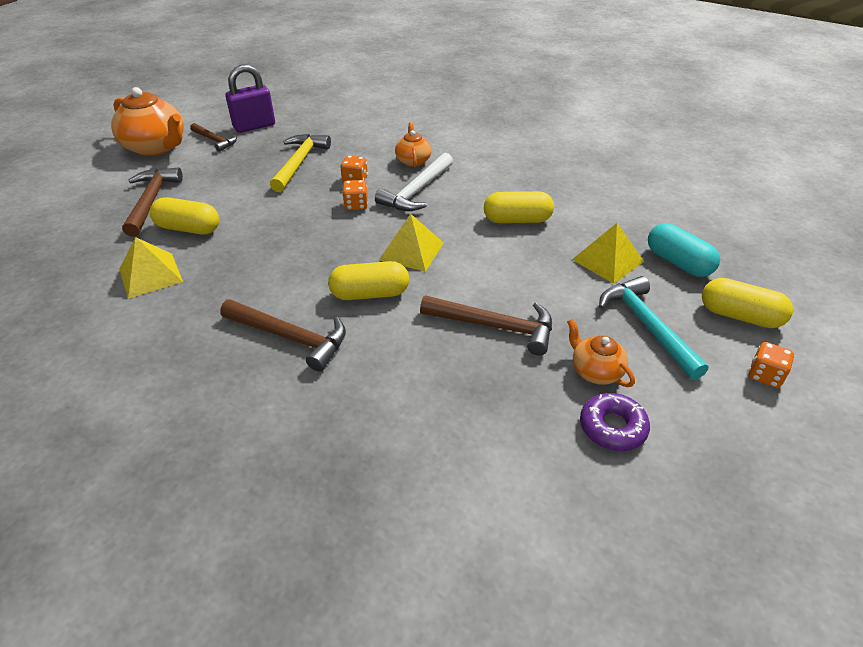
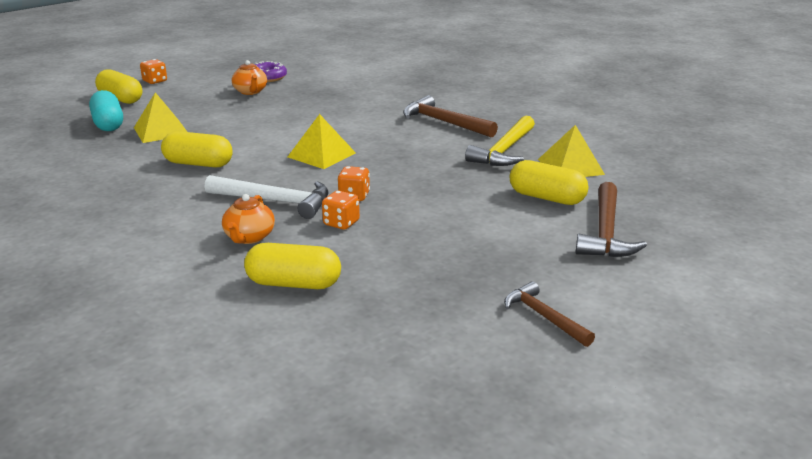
camera: 165 degrees left, 15 degrees down
(156, 147) = (645, 318): orange teapot -> none
(254, 126) = (475, 339): purple padlock -> none
(299, 163) = (408, 256): yellow hammer -> yellow hammer (504, 151)
(370, 294) = (374, 135): yellow capsule -> yellow capsule (294, 284)
(417, 191) = (275, 201): white hammer -> white hammer turned 60 degrees clockwise
(494, 326) = (293, 112): brown hammer -> none
(647, 326) = (190, 102): turquoise hammer -> none

